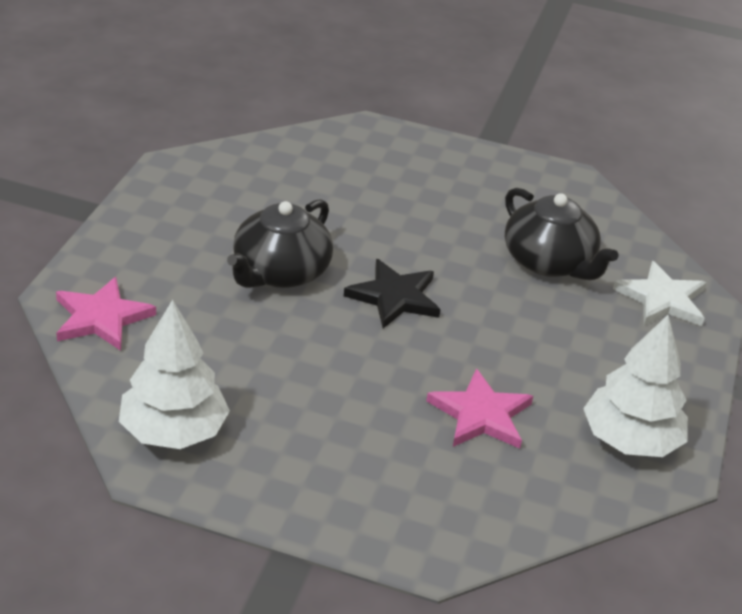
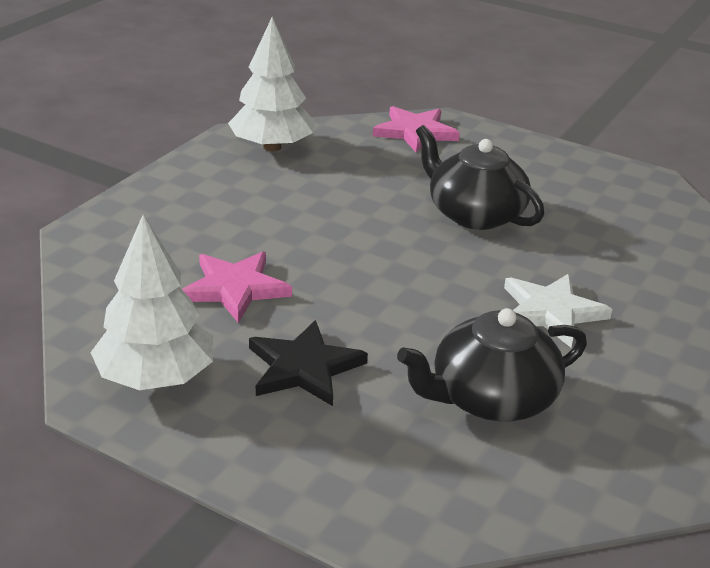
camera: 105 degrees right, 5 degrees down
(394, 297) = (428, 271): black star -> black star (304, 367)
(662, 299) = (402, 486): white star -> white star (551, 312)

